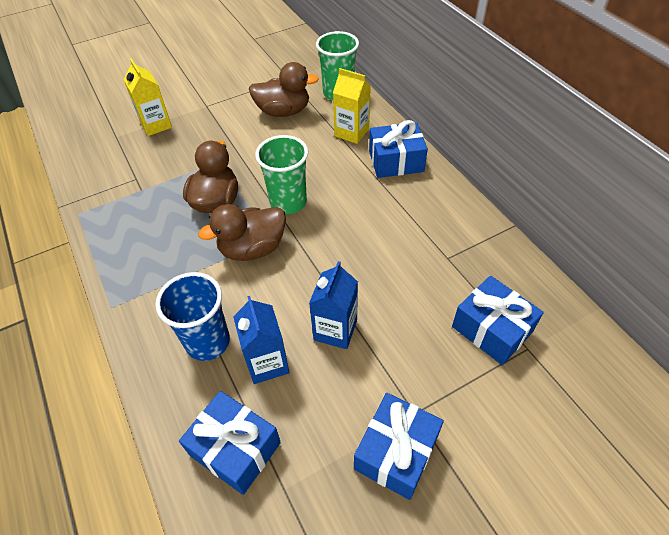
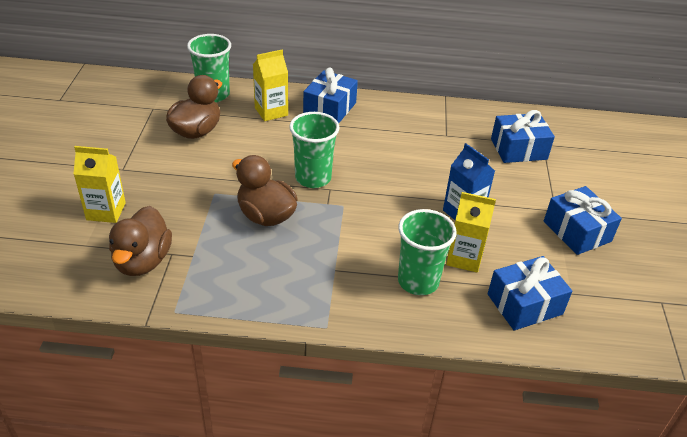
camera: 60 degrees left, 10 degrees down
(208, 342) = (418, 281): blue cup -> green cup
(252, 248) = (344, 218): brown duck -> brown duck (143, 261)
(267, 363) = (464, 258): blue carton -> yellow carton

